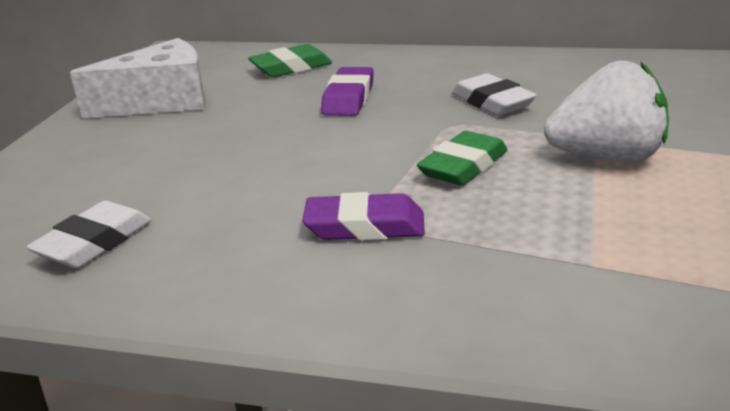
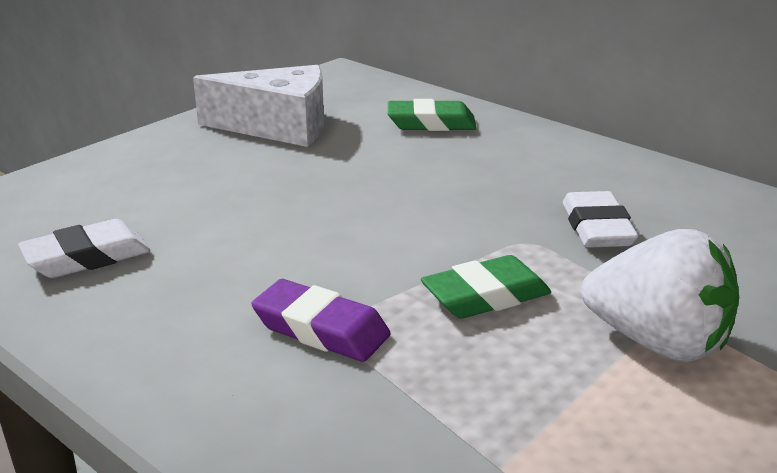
camera: 25 degrees right, 0 degrees up
(348, 98) = (451, 176): purple eraser -> none

